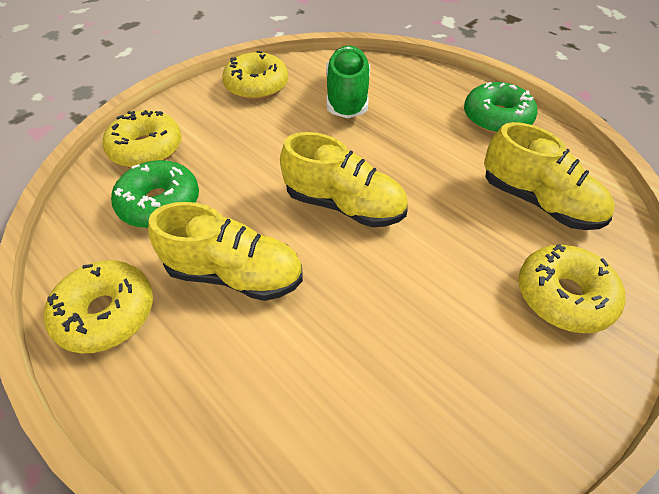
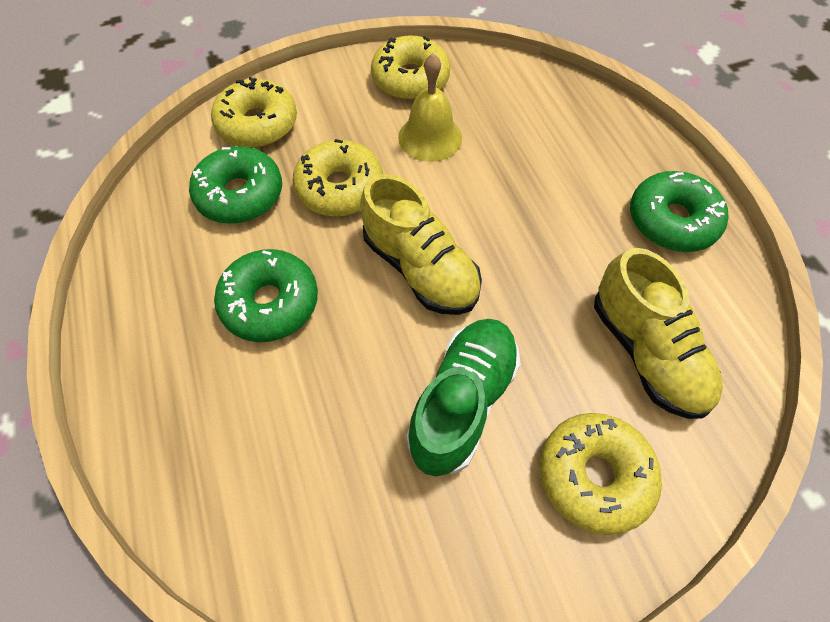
camera: 25 degrees right, 10 degrees up
(106, 313) = (141, 295): yellow donut -> yellow donut (340, 188)
(235, 274) = (270, 303): yellow shoe -> green donut
(295, 118) = (430, 137): none -> yellow bell
(347, 97) = (504, 128): green shoe -> green shoe (462, 402)

